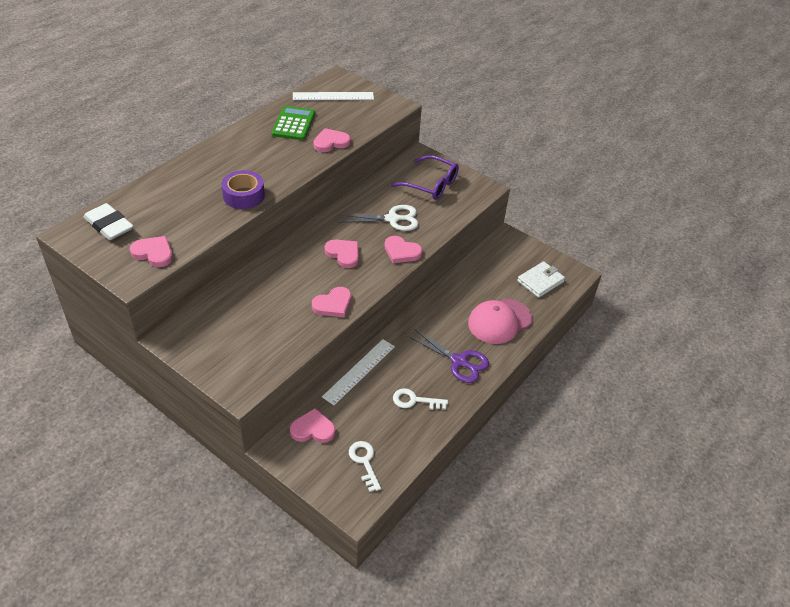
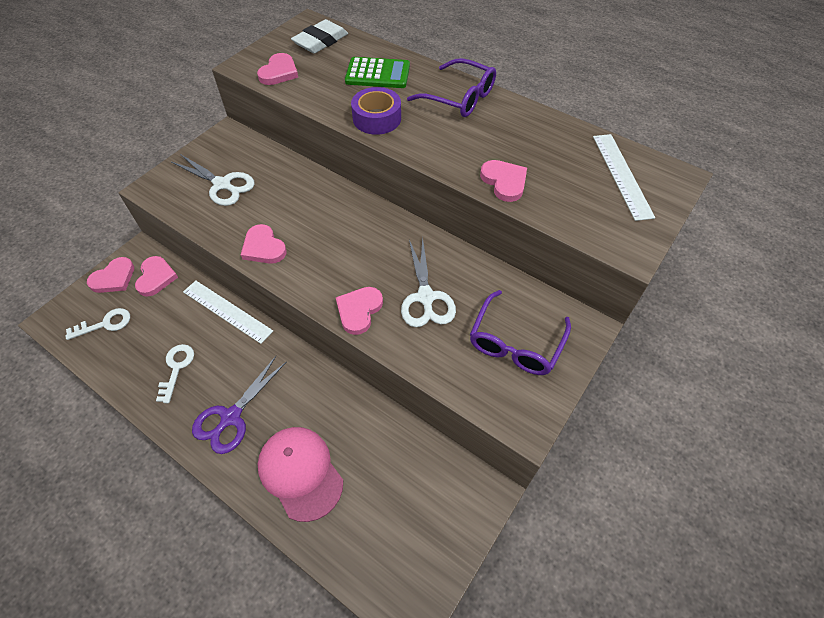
camera: 90 degrees right, 10 degrees up
(229, 151) = (459, 97): none -> purple glasses
(248, 336) = (222, 185): none -> white scissors
(293, 124) = (536, 143): green calculator -> green calculator (377, 74)
(343, 254) = (351, 250): pink heart -> pink heart (114, 278)
(540, 281) = (387, 543): white wallet -> none

